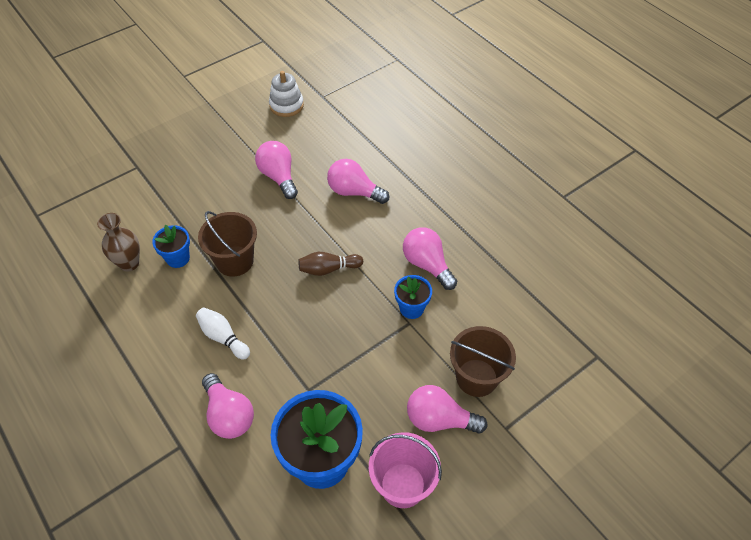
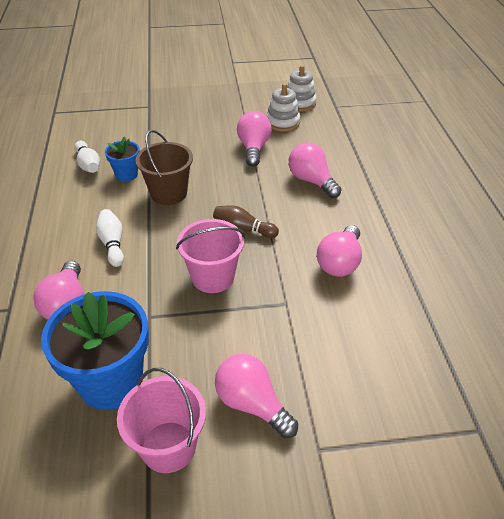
camera: 30 degrees right, 10 degrees down
(129, 263) = (88, 164): brown vase -> white bowling pin
(285, 135) = (282, 122): none -> white stacking toy
(335, 327) = (213, 277): none -> pink bucket
(411, 308) = (297, 292): blue flower pot -> none
(427, 265) = (340, 262): pink light bulb -> pink light bulb turned 150 degrees counterclockwise
(476, 377) = (320, 384): brown bucket -> none

